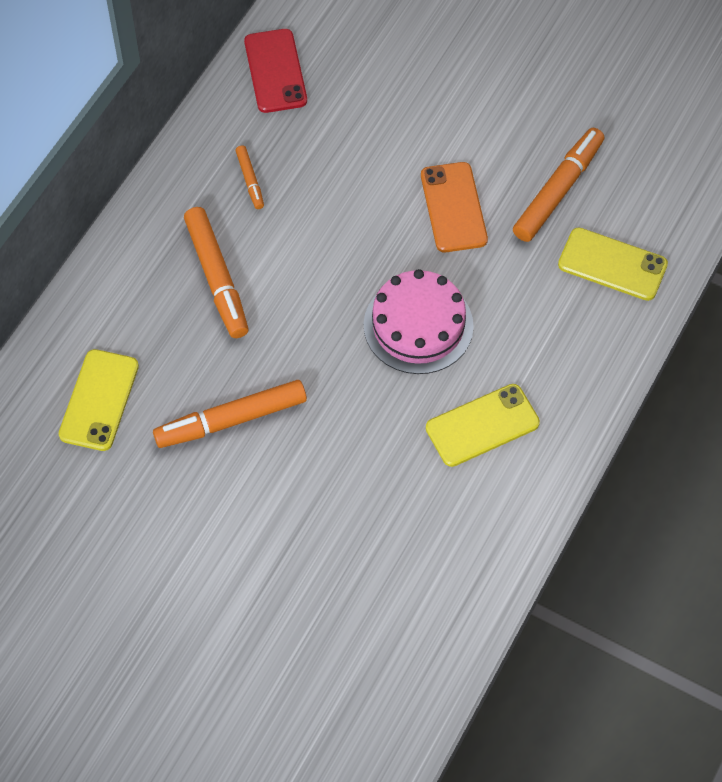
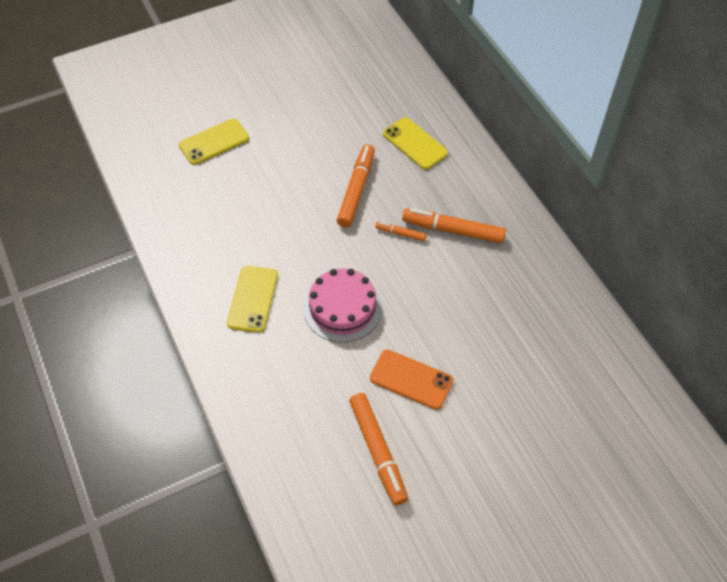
camera: 125 degrees right, 5 degrees down
(250, 180) = (513, 283): orange marker -> orange marker (401, 234)
(275, 71) = (594, 344): red phone -> none
(612, 264) = (297, 444): yellow phone -> yellow phone (214, 142)

